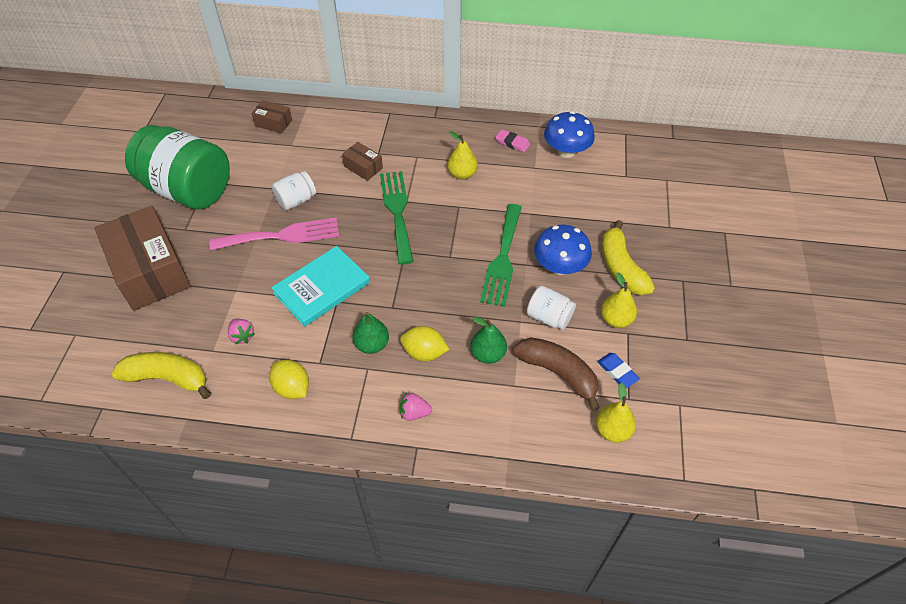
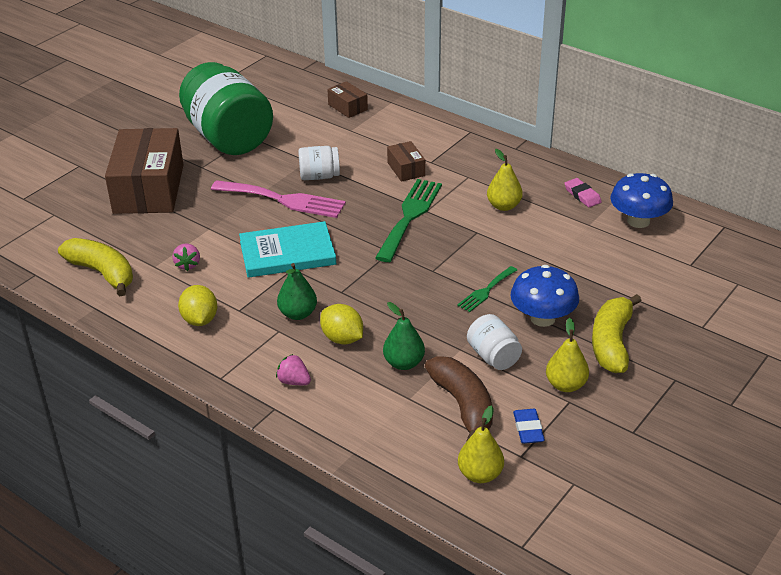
camera: 30 degrees right, 15 degrees down
(502, 259) = (486, 291): green fork -> green fork, size x0.54

